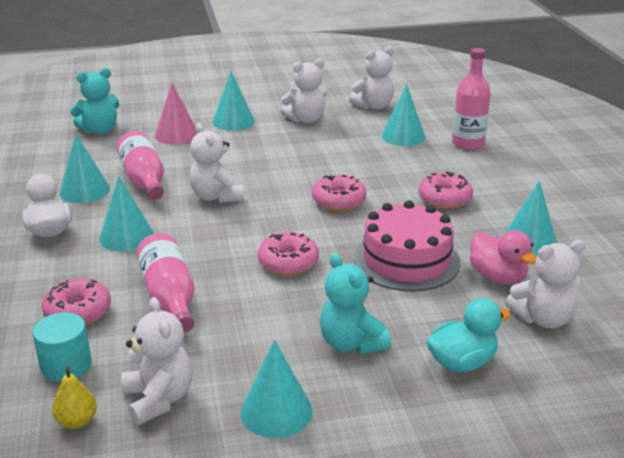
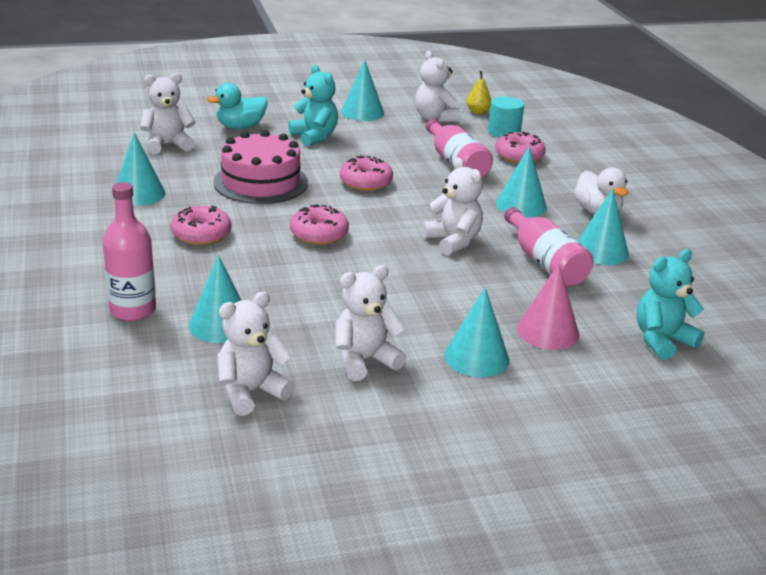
camera: 175 degrees right, 0 degrees up
(497, 277) = (186, 169): pink duck -> none

